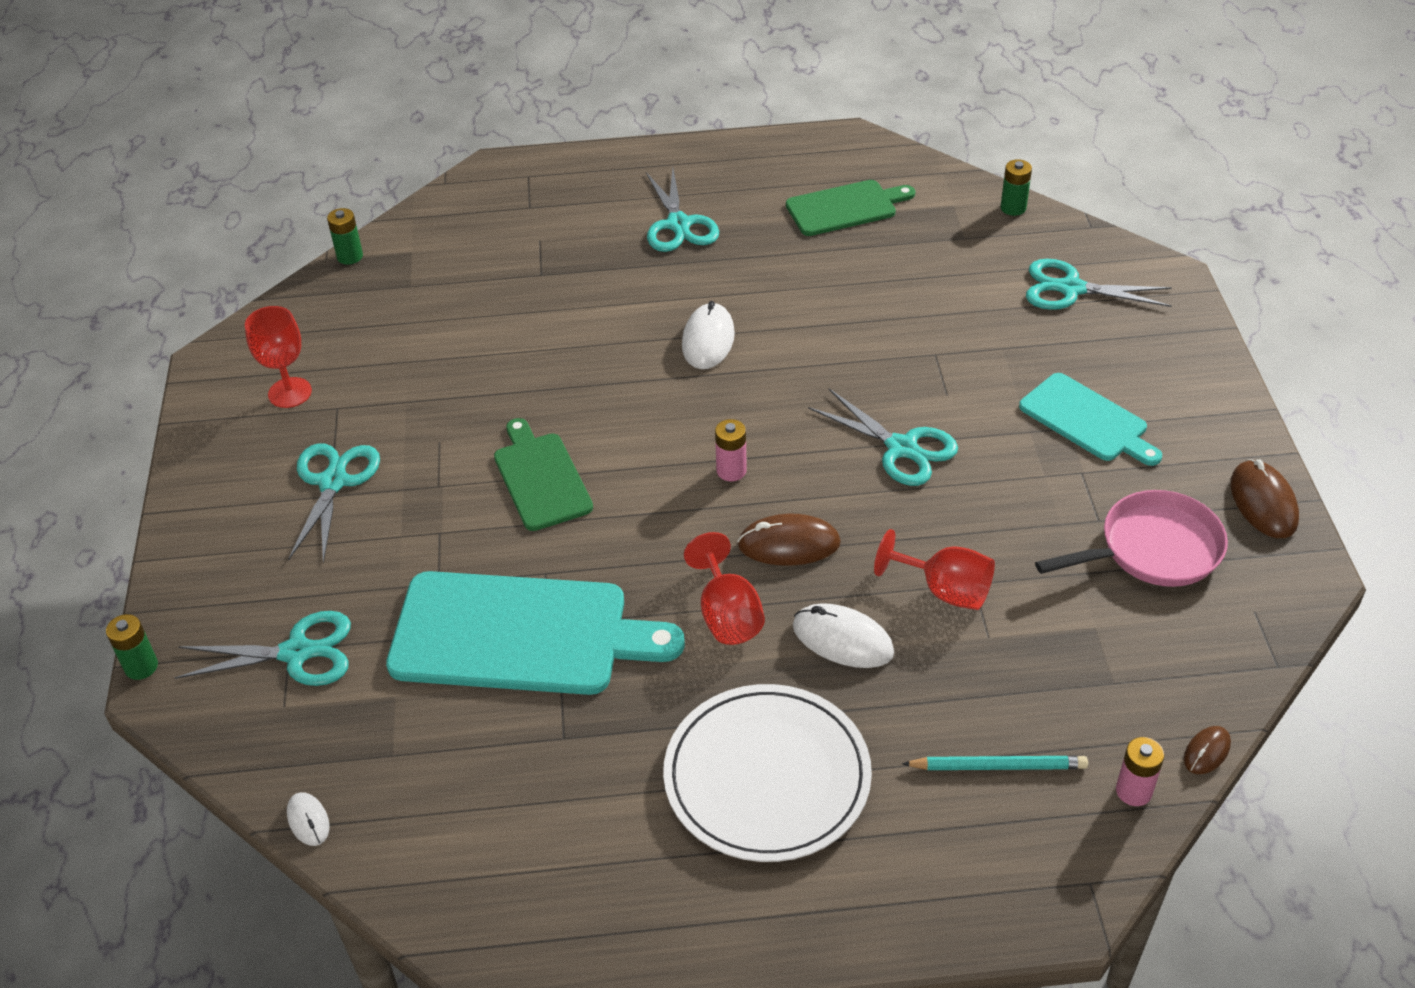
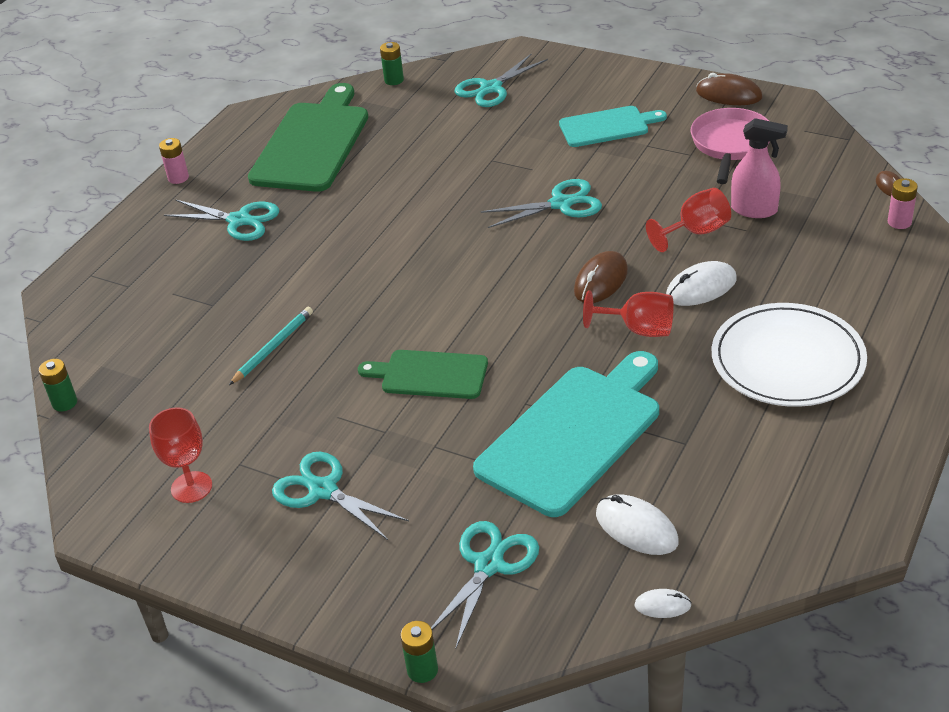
camera: 55 degrees left, 5 degrees down
(708, 340) = (374, 248): white mouse -> white mouse (636, 528)
(731, 471) = (511, 282): pink battery -> pink battery (178, 178)
(845, 207) = (312, 143): green cutting board -> green cutting board, size x1.74
(998, 766) = (846, 264): turquoise pencil -> turquoise pencil (273, 347)
(1035, 628) = (754, 210): none -> pink spray bottle

